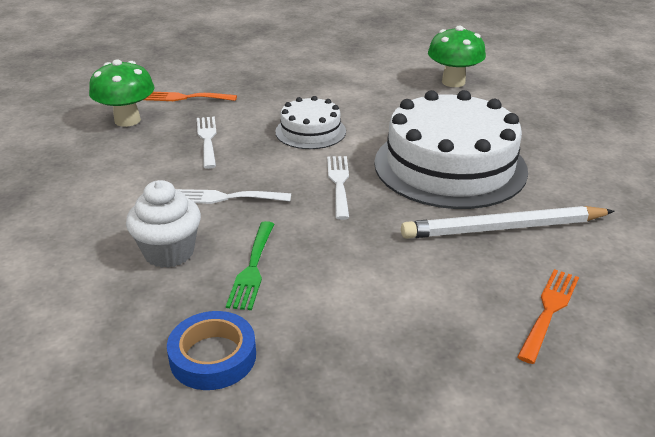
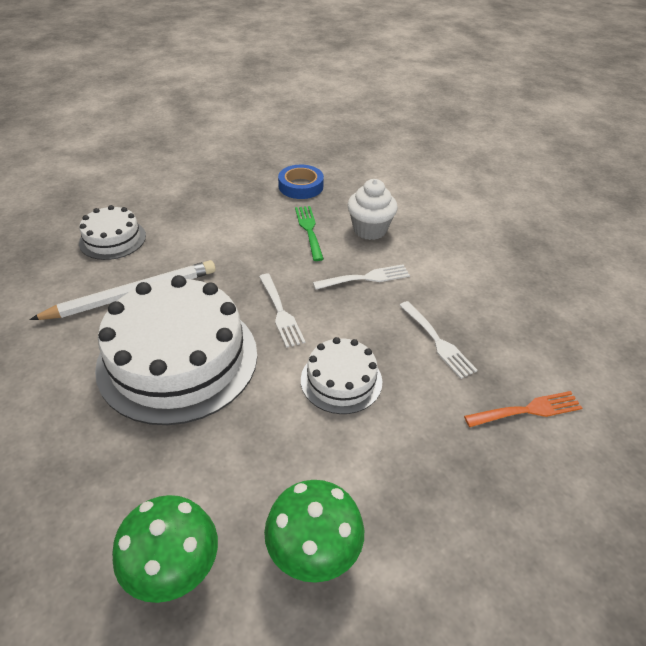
camera: 160 degrees right, 10 degrees up
(127, 120) = (543, 351): green mushroom -> green mushroom (313, 553)
(549, 311) = (112, 239): orange fork -> white cake

